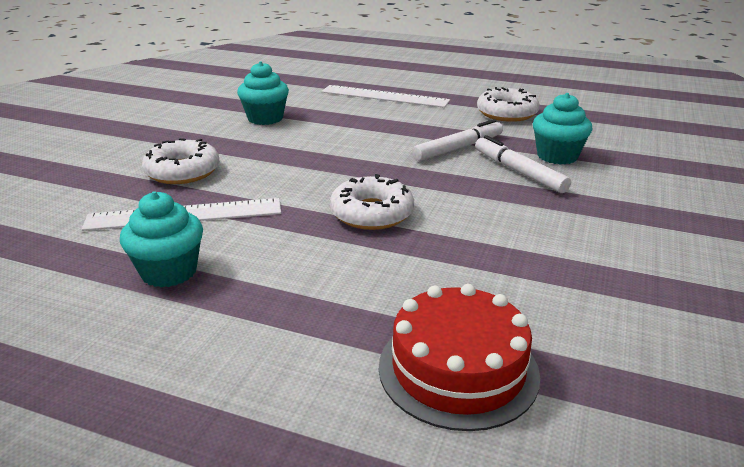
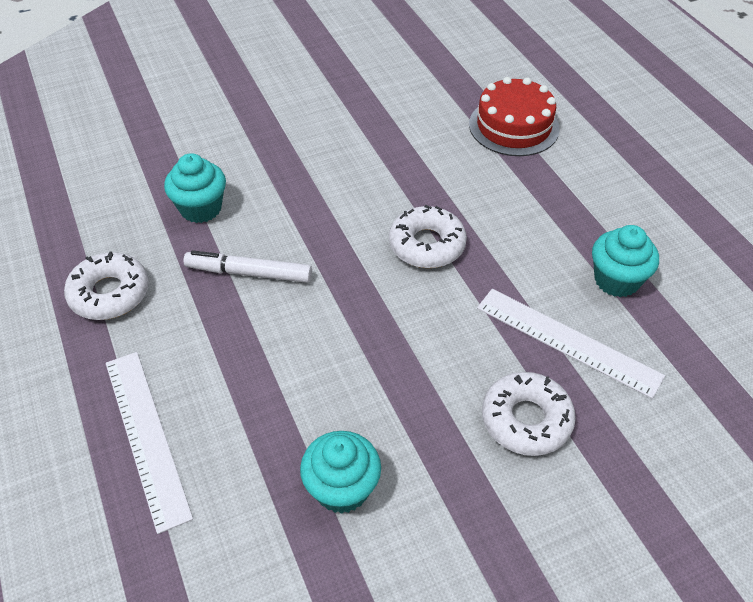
camera: 135 degrees left, 20 degrees up
(519, 172) = (260, 213): white marker -> none

